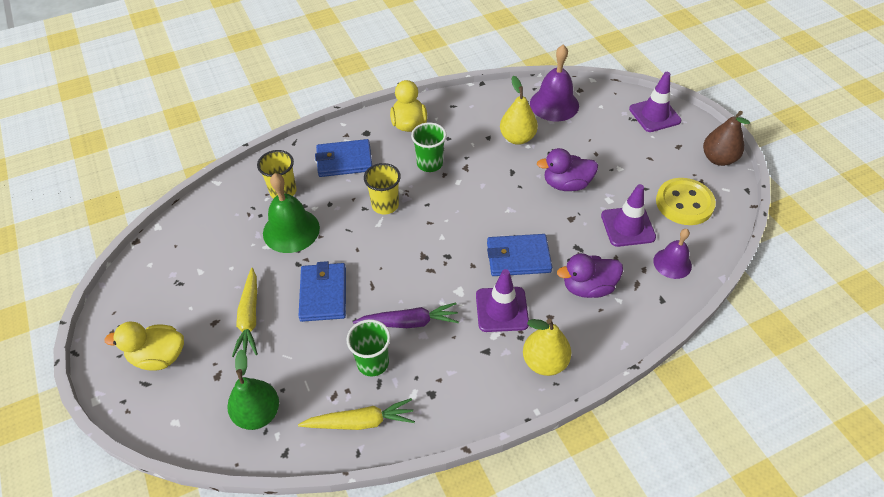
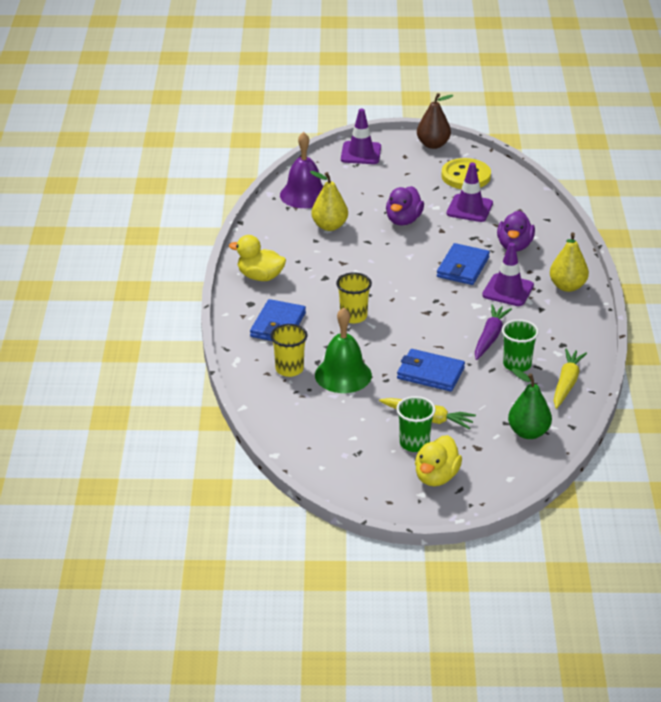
camera: 65 degrees left, 15 degrees down
(429, 164) = (322, 279): green cup -> green cup (414, 443)
(672, 263) = (518, 203): purple bell -> none

